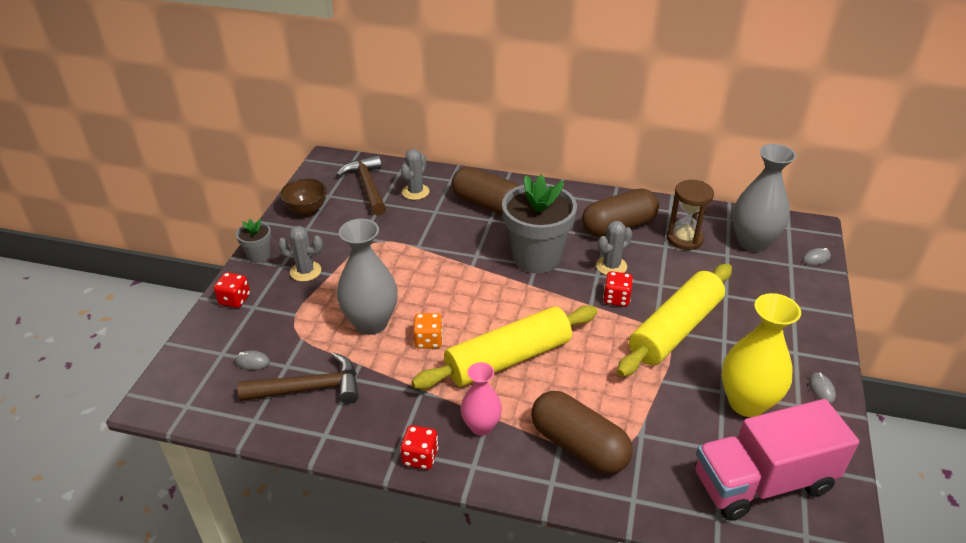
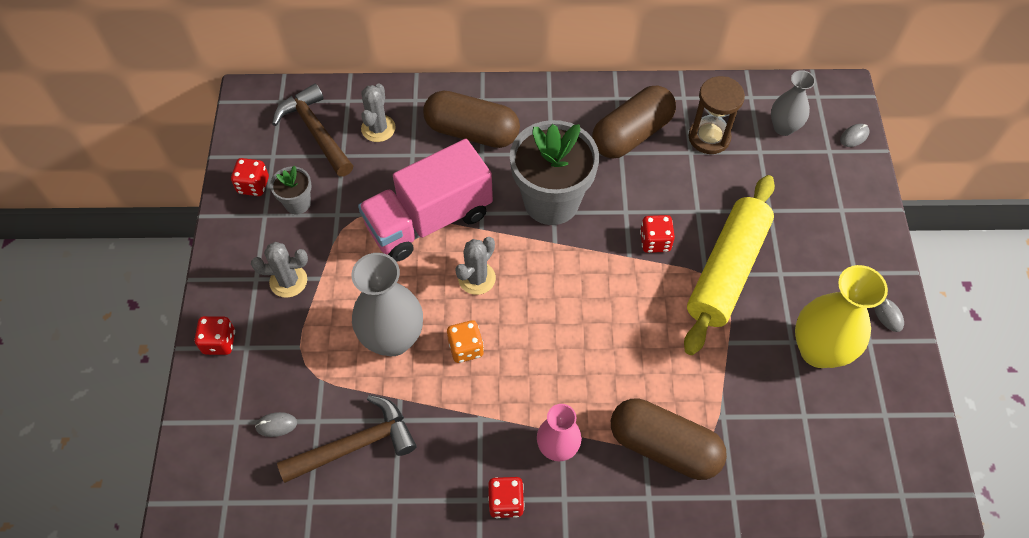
camera: 15 degrees left, 20 degrees up
(259, 256) = (222, 270): grey flower pot -> grey flower pot (297, 203)
(306, 210) = (253, 185): brown bowl -> red dice
(508, 358) = (560, 352): yellow rolling pin -> none
(611, 266) = (638, 196): grey cactus -> grey cactus (477, 278)
(752, 243) = (783, 127): grey vase -> grey vase, size x0.61
(762, 482) = (851, 444): pink truck -> pink truck (429, 220)

